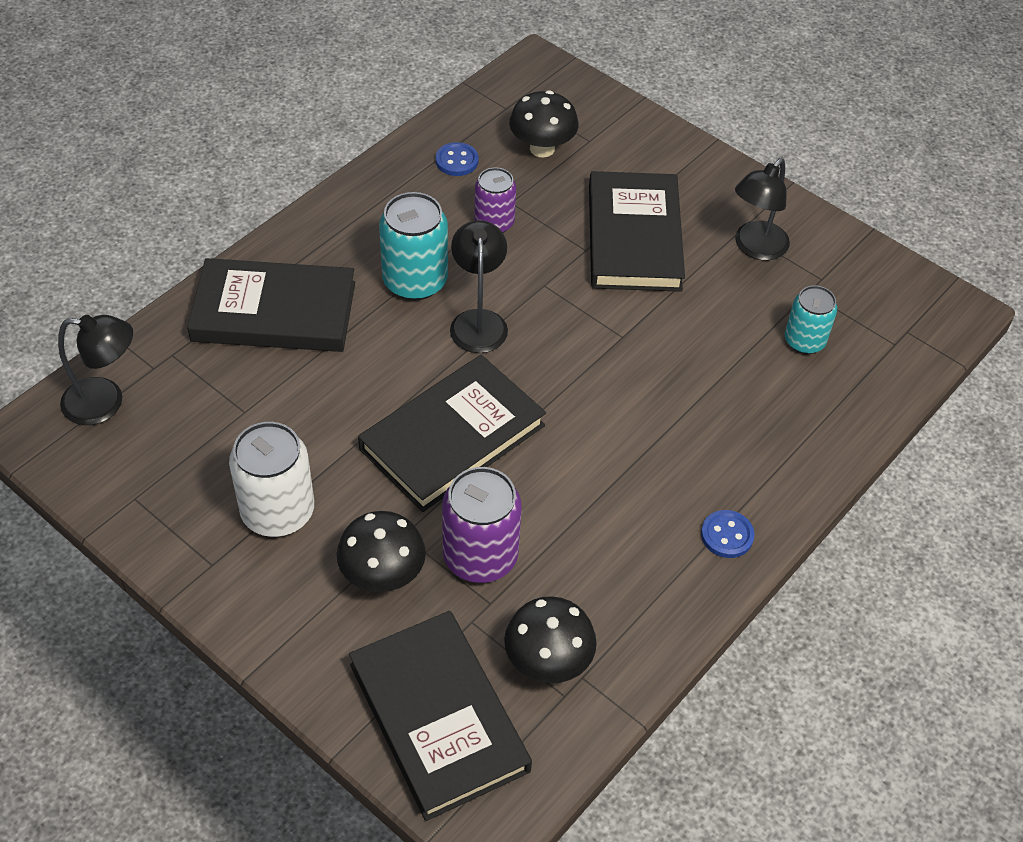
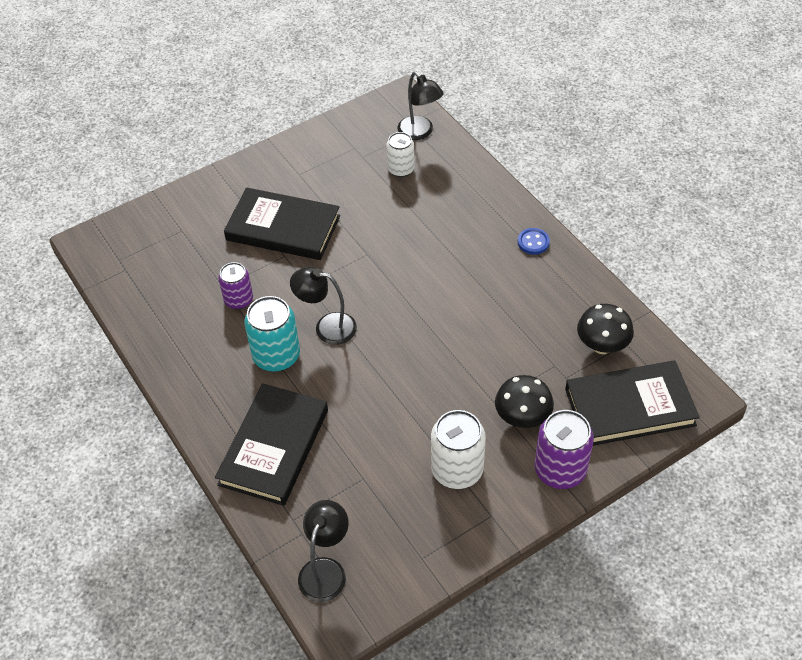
camera: 70 degrees left, 0 degrees up
(452, 437) = (422, 360): black book -> none
(457, 161) = (167, 309): blue button -> none
(480, 556) = (520, 364): purple can -> purple can (560, 470)
(542, 148) = (177, 258): black mushroom -> none
(755, 248) = (317, 171): black lamp -> black lamp (420, 132)
(804, 341) = (401, 169): turquoise can -> white can

